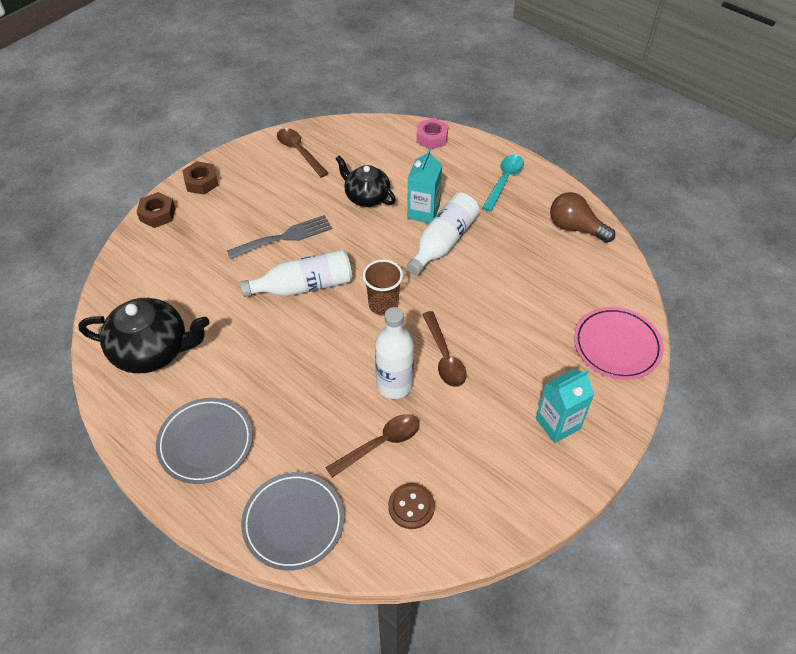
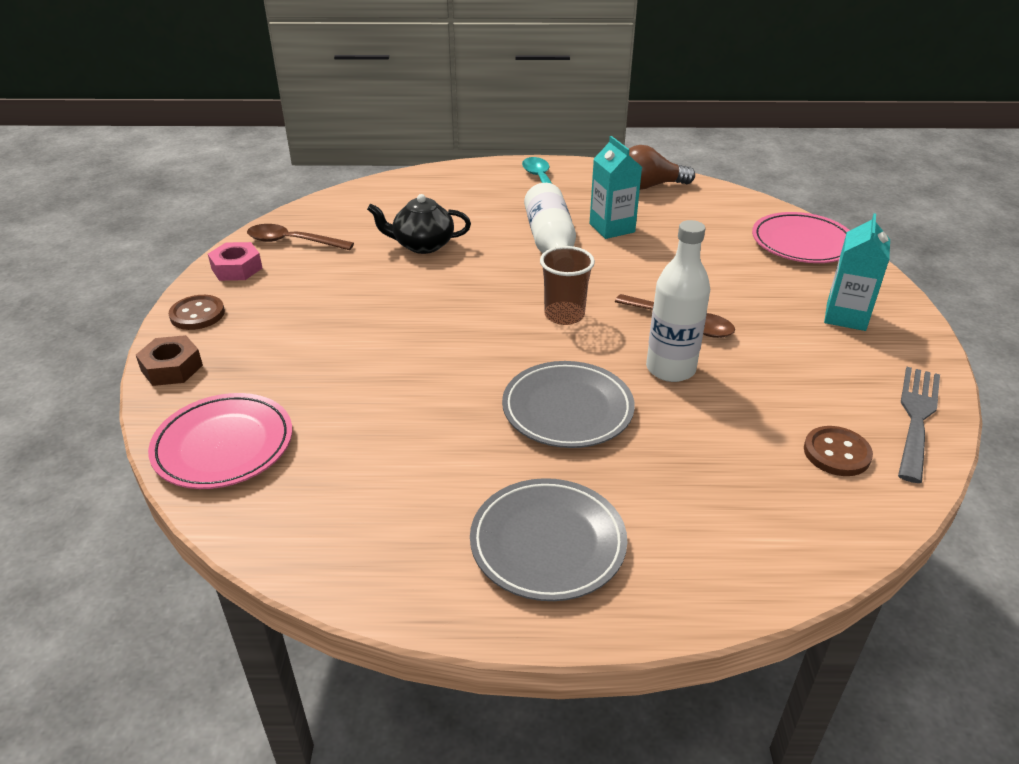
camera: 40 degrees left, 15 degrees down
(134, 281) = (223, 446): none -> pink plate
(152, 350) = (347, 498): black teapot -> none
(201, 182) = (197, 314): brown nut -> brown button
(285, 237) = (375, 313): grey fork -> grey fork (916, 417)
(293, 522) = (755, 547): grey plate -> grey plate (567, 409)
(304, 286) = (457, 342): white bottle -> none
(380, 444) = (731, 422): brown spoon -> none
(423, 212) = (498, 232): turquoise carton -> turquoise carton (612, 228)
(432, 138) = (427, 179): pink nut -> pink nut (237, 268)

